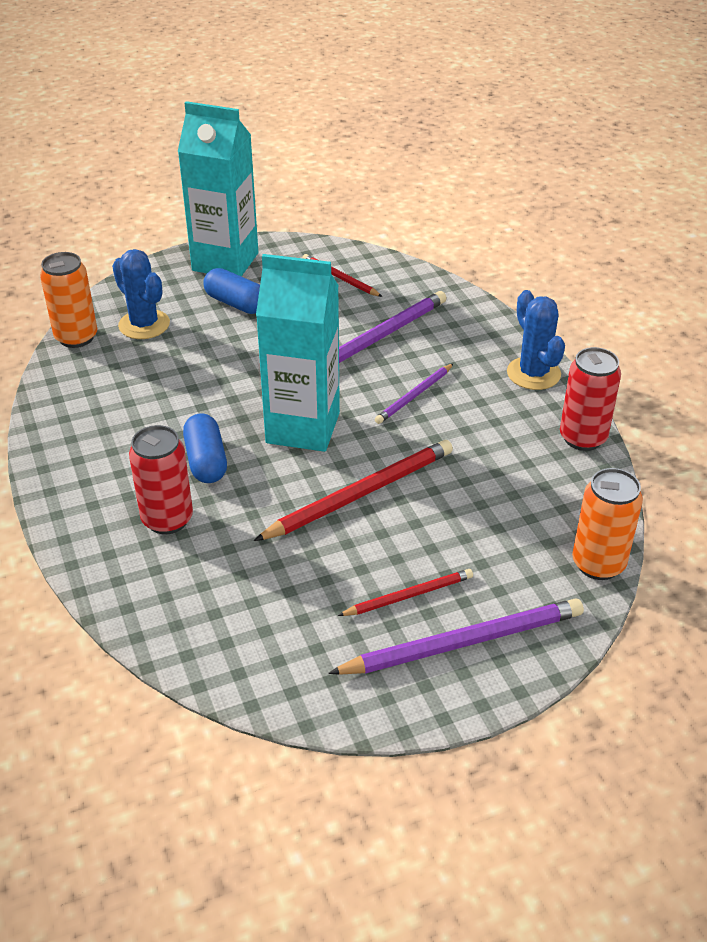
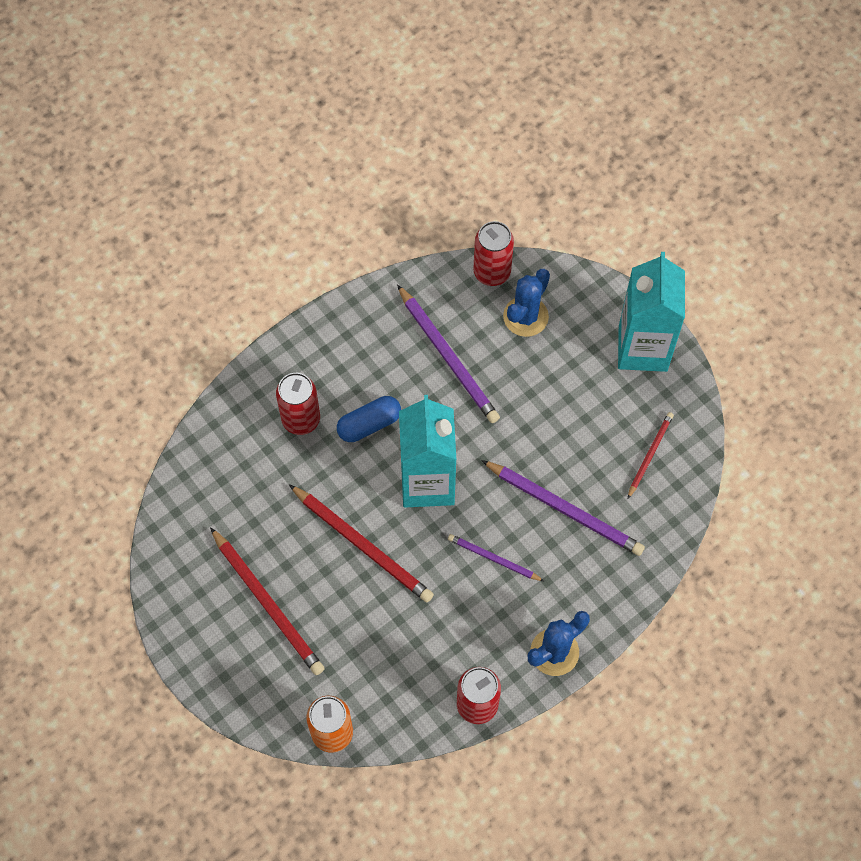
camera: 75 degrees right, 25 degrees up
(76, 337) = (492, 272): orange can -> red can
(236, 303) = (580, 378): blue capsule -> none
(409, 595) = (268, 603): red pencil -> red pencil, size x1.77
(463, 642) = (234, 649): purple pencil -> purple pencil (448, 357)

